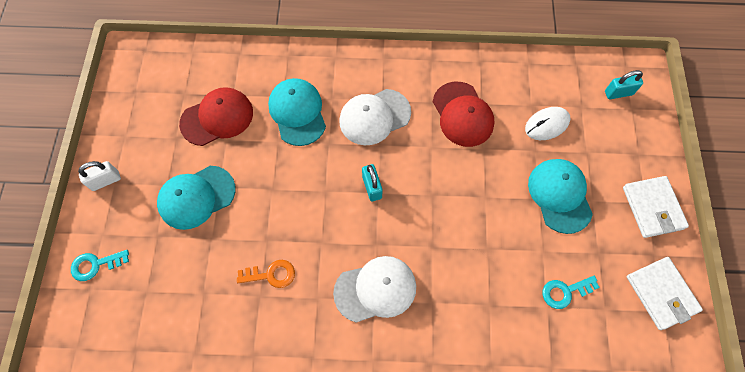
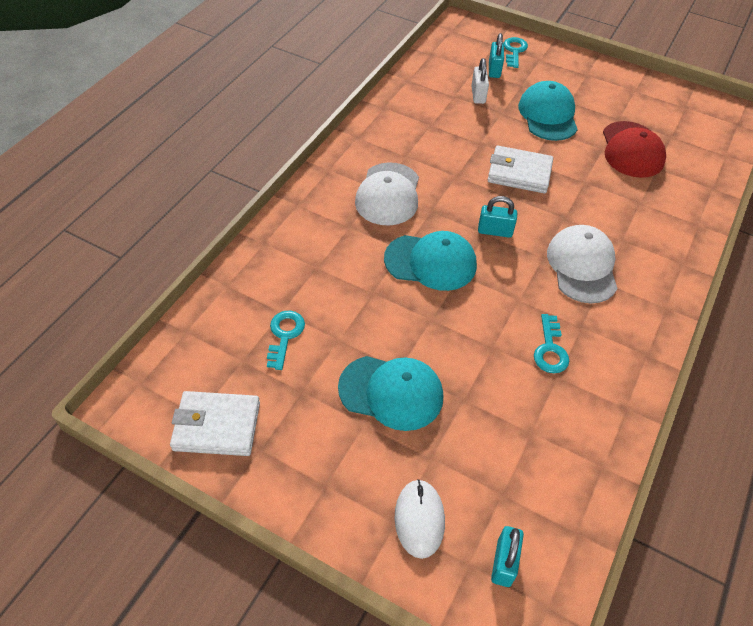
camera: 115 degrees right, 15 degrees down
(105, 181) = (592, 71): white padlock -> white padlock (478, 95)
(140, 272) = (494, 70): none -> turquoise padlock
(271, 274) = (446, 136): orange key -> none
(297, 112) = (614, 207): turquoise cap -> turquoise cap (431, 262)
(462, 114) = (550, 349): red cap -> turquoise key
(547, 124) = (494, 434): white mouse -> white mouse (419, 519)
(652, 208) = (315, 488): white wallet -> white wallet (519, 173)

